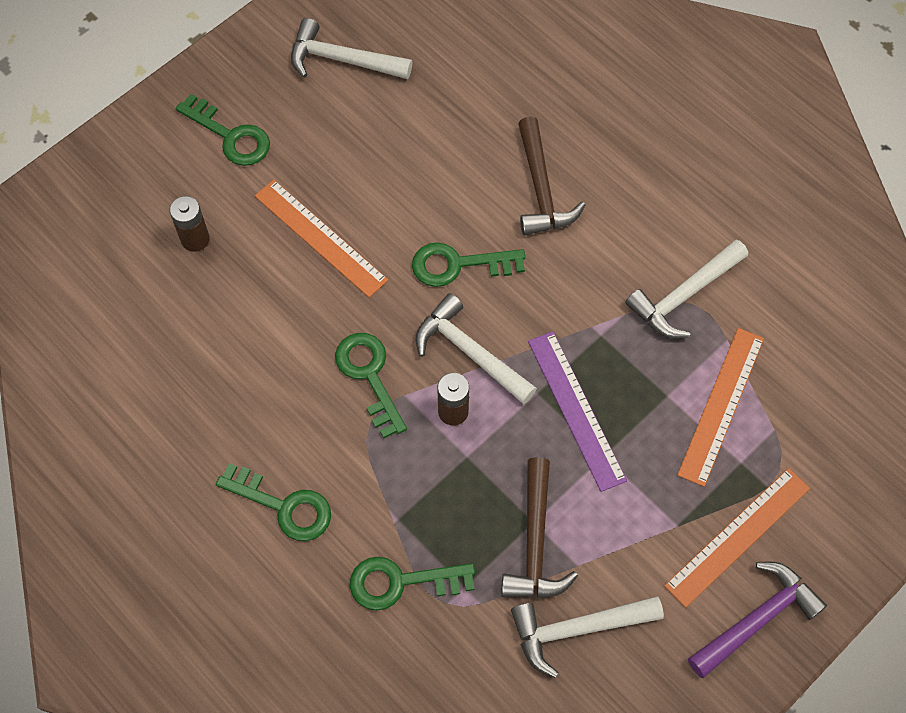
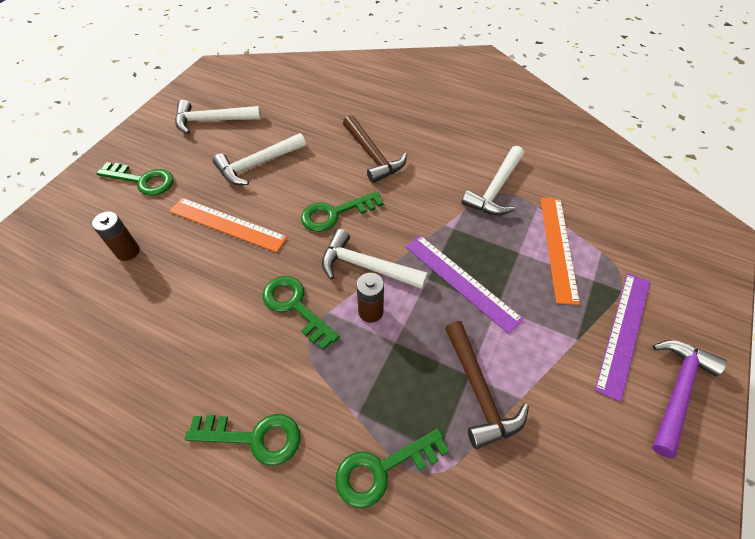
camera: 20 degrees left, 10 degrees down
(577, 629) = (548, 454): white hammer -> white hammer (257, 164)
(737, 536) = (623, 332): orange ruler -> purple ruler

